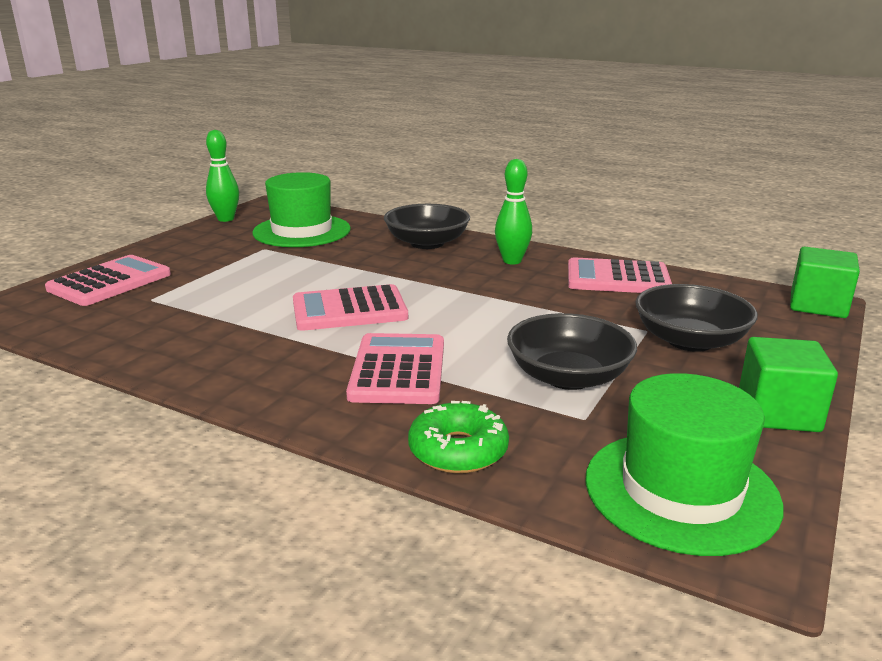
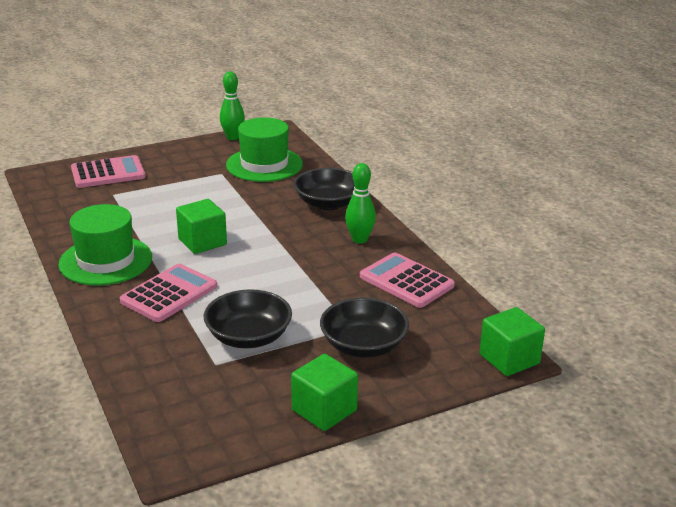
camera: 35 degrees right, 5 degrees up
(349, 310) = (202, 242): pink calculator -> green cube
(458, 450) = (129, 352): green donut -> none
(681, 490) = (194, 421): green hat -> green hat (106, 261)

